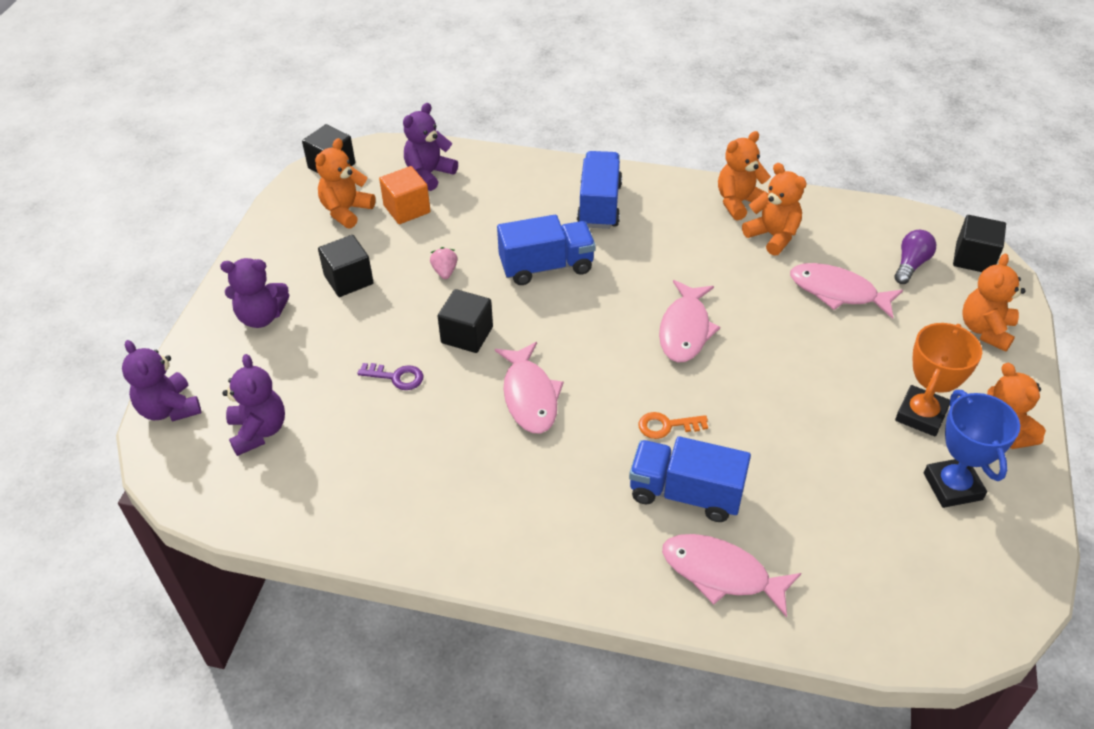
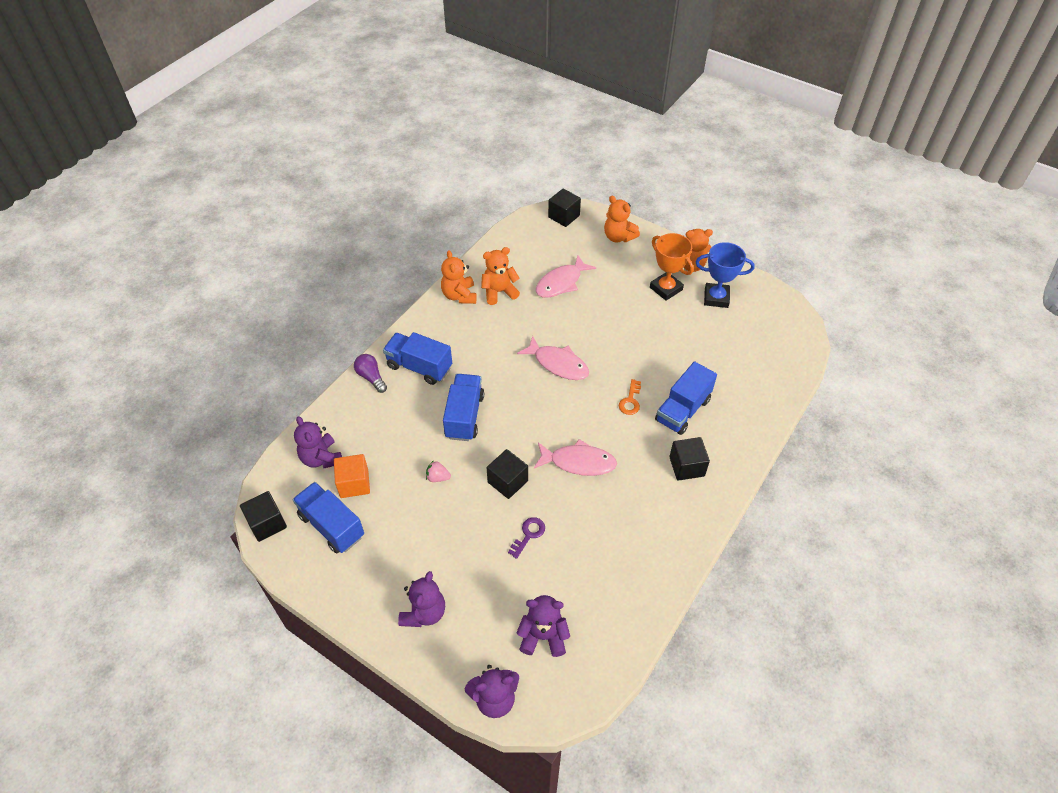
camera: 70 degrees left, 5 degrees up
(346, 211) = (331, 526): orange teddy bear -> blue truck
(348, 280) = (413, 542): black cube -> black cube (686, 466)
(721, 573) = (740, 414): pink fish -> none
(910, 265) = (555, 243): purple light bulb -> purple light bulb (371, 377)

